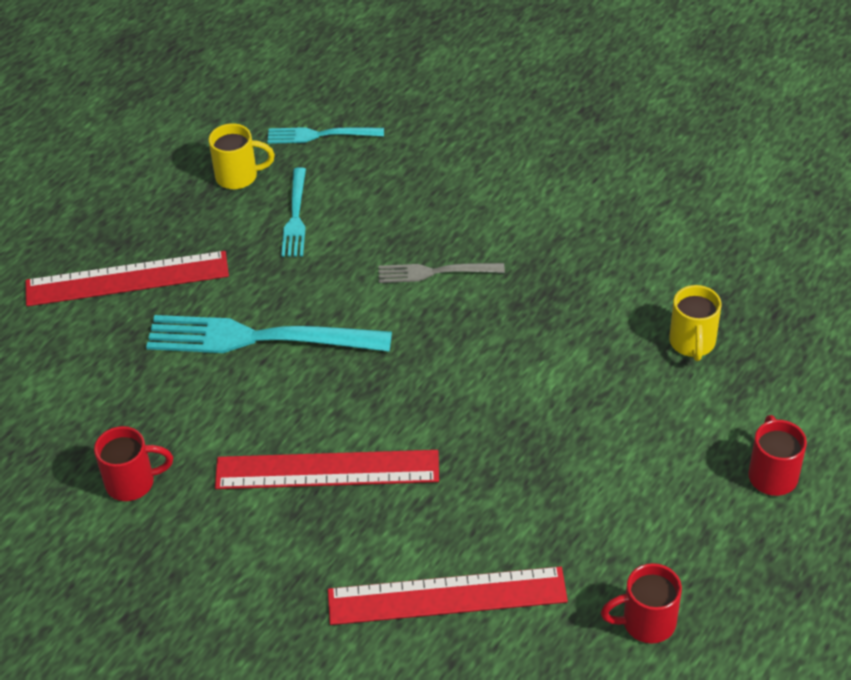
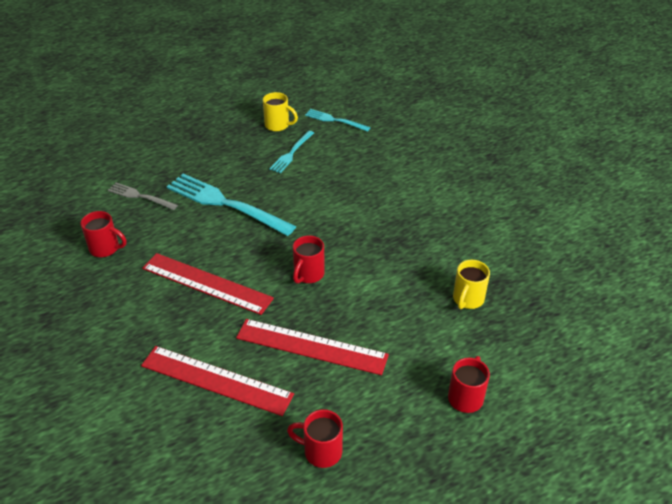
camera: 25 degrees right, 5 degrees down
(127, 278) = (185, 152): red ruler -> red ruler (311, 346)
(435, 272) = (343, 206): grey fork -> grey fork (140, 196)
(460, 397) = (308, 274): none -> red mug

